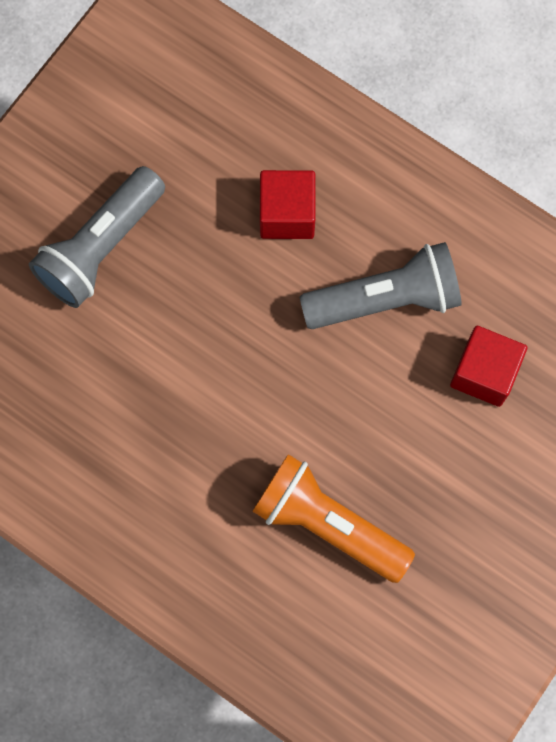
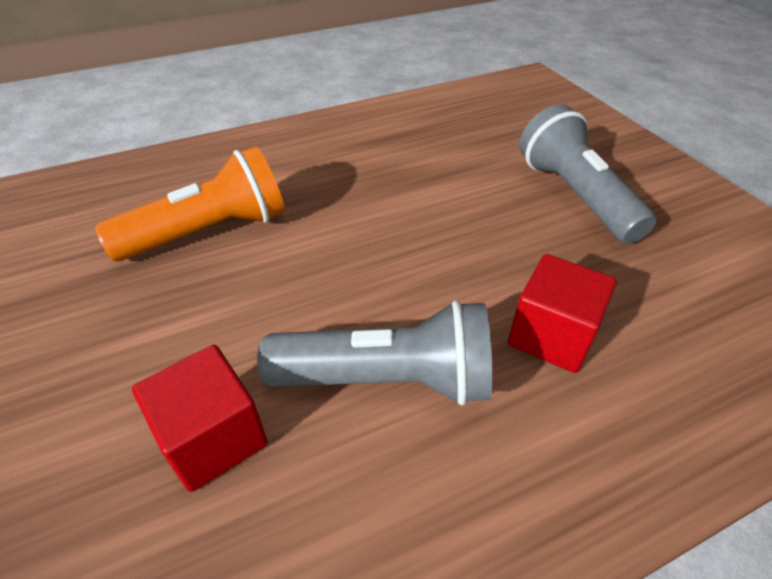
camera: 120 degrees right, 30 degrees down
(385, 299) = (387, 379): grey flashlight -> grey flashlight turned 105 degrees counterclockwise

